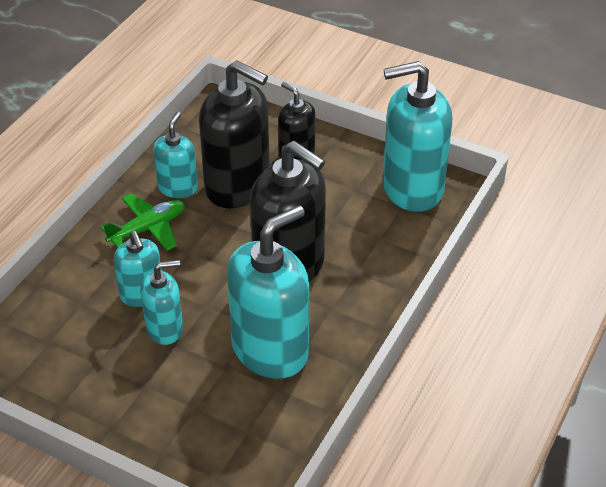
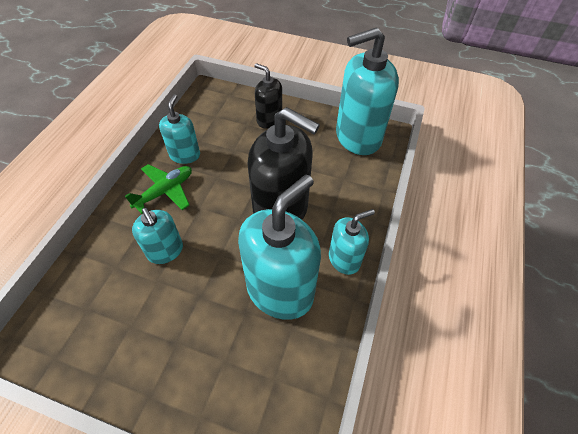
camera: 10 degrees left, 10 degrees up
(165, 328) = (188, 281): turquoise soap dispenser -> turquoise soap dispenser (344, 259)
(238, 186) = (230, 149): black soap dispenser -> none

